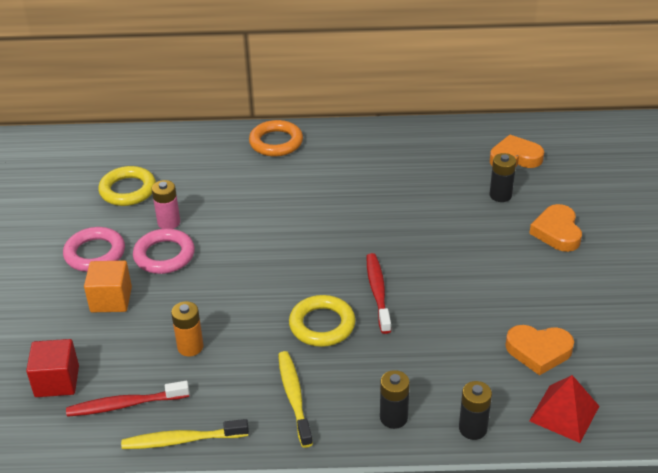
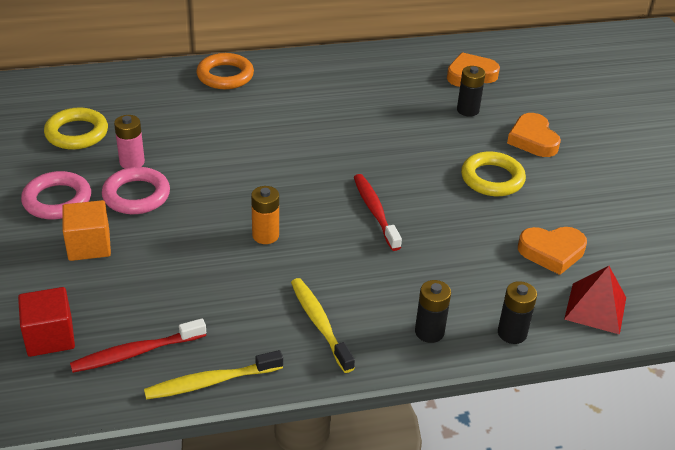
camera: 15 degrees left, 0 degrees up
(190, 347) = (192, 285): orange battery -> orange battery (265, 235)
(322, 325) = (327, 249): yellow ring -> yellow ring (492, 178)

